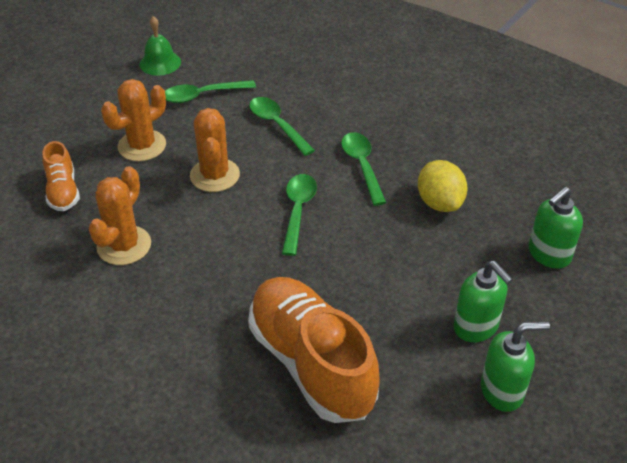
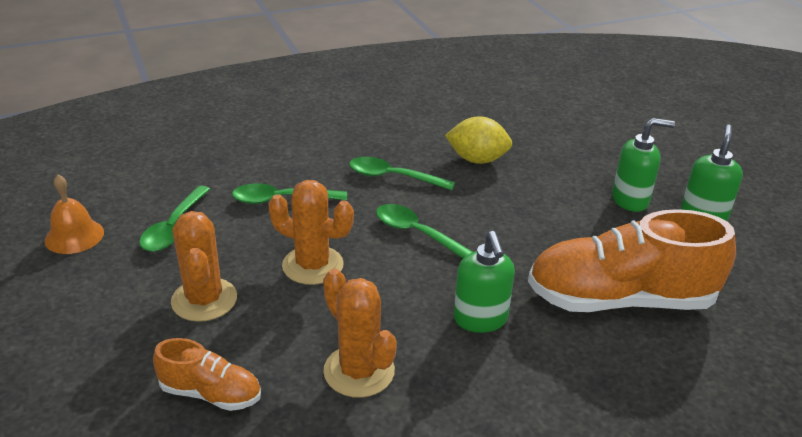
camera: 60 degrees left, 10 degrees down
(160, 63) = (74, 236): green bell -> orange bell
(548, 254) = (576, 139): green soap dispenser -> green soap dispenser (480, 319)

